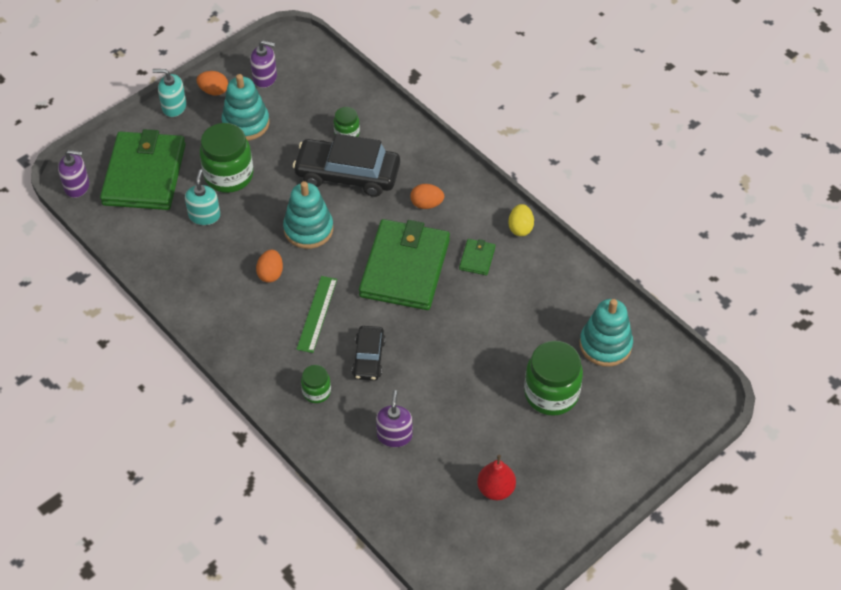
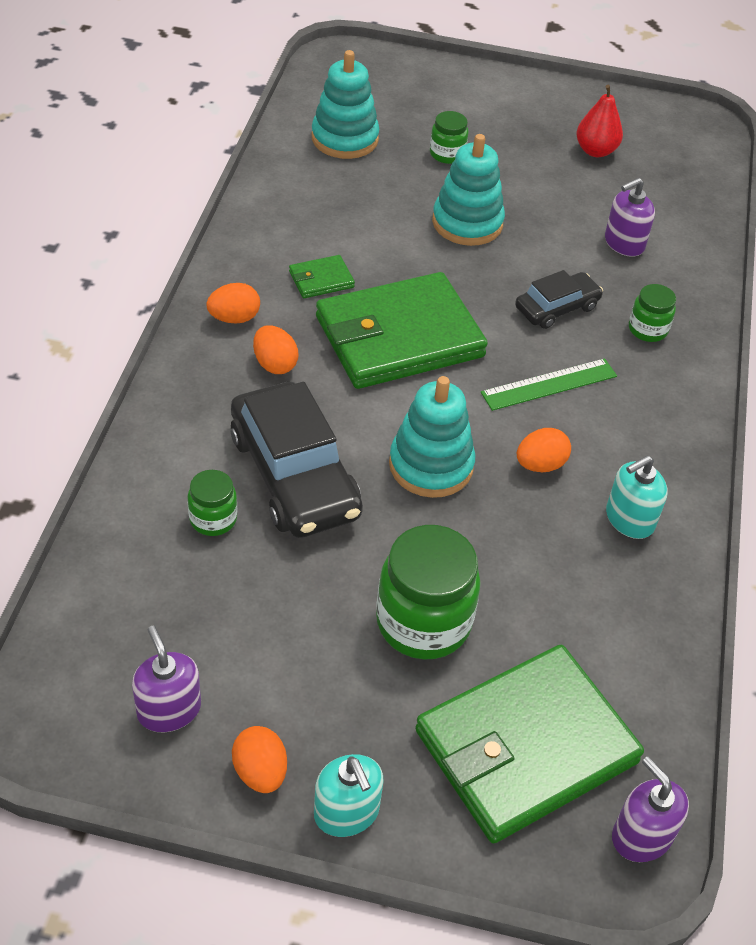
camera: 130 degrees left, 5 degrees down
(204, 215) = (523, 604): turquoise soap dispenser -> turquoise soap dispenser (629, 519)
(246, 123) = (297, 670): turquoise stacking toy -> turquoise stacking toy (467, 223)
(474, 204) = (234, 318): none -> orange egg
(520, 228) = (237, 262): yellow egg -> none
(551, 394) = (447, 154): green jar -> green jar, size x0.52

